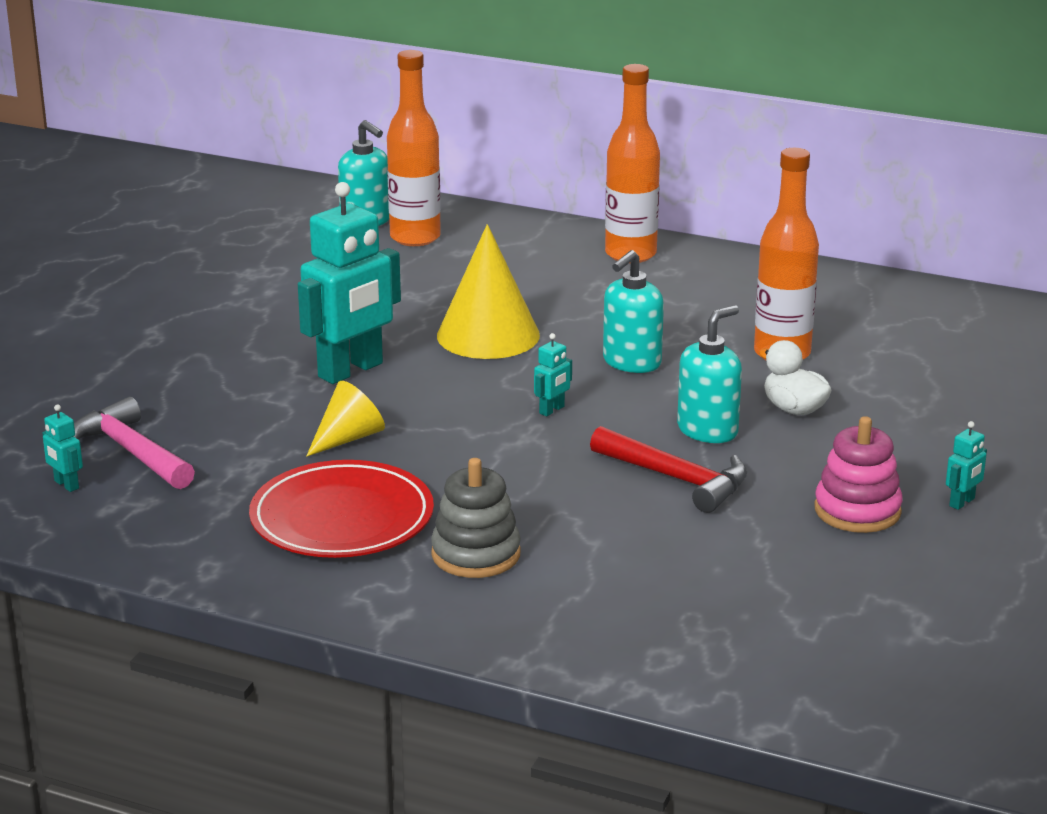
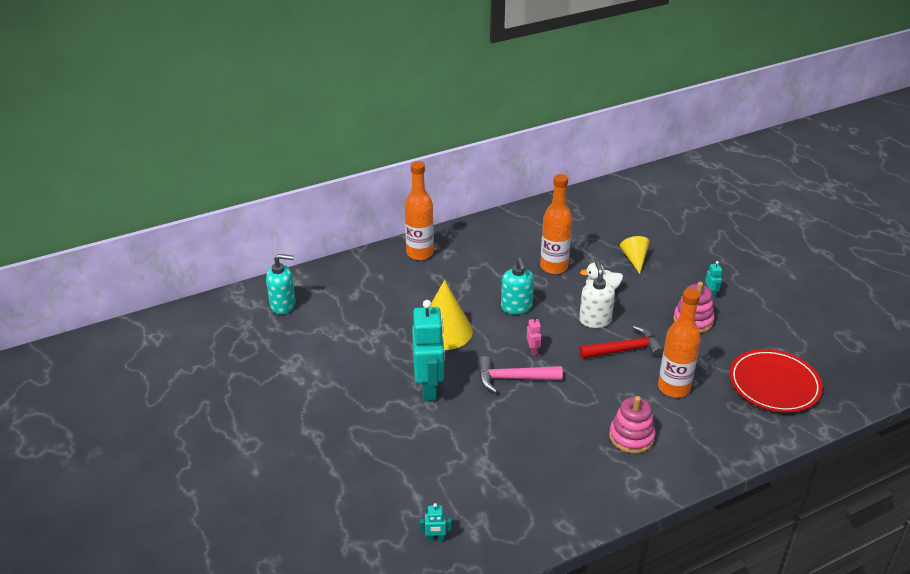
camera: 50 degrees left, 10 degrees up
(131, 452) = (427, 499): pink hammer -> pink hammer (512, 379)
(342, 518) = (562, 460): red plate -> red plate (774, 384)
(348, 438) = (492, 421): yellow cone -> yellow cone (634, 259)
(415, 237) = (321, 300): orange bottle -> orange bottle (673, 388)
(476, 554) = (631, 437): grey stacking toy -> pink stacking toy
(552, 410) = (533, 350): turquoise robot -> pink robot
(708, 430) = (595, 320): turquoise soap dispenser -> white soap dispenser

